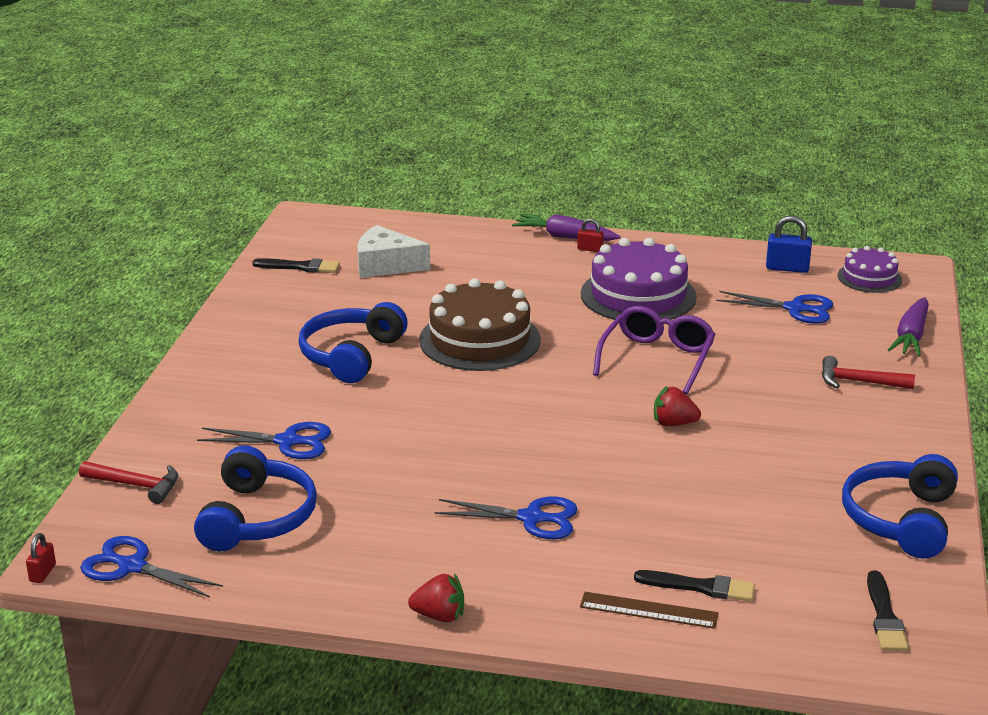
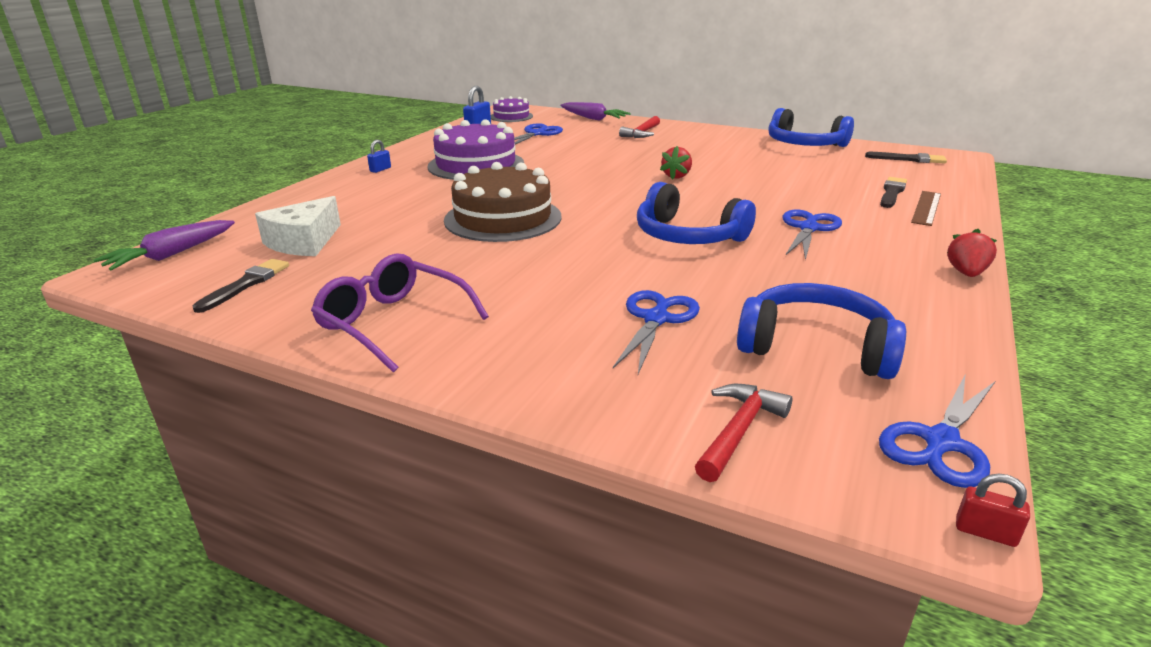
camera: 75 degrees left, 0 degrees up
(351, 355) = (487, 273): blue headphones -> blue headphones (687, 236)
(565, 237) = (347, 174): purple carrot -> purple carrot (172, 254)
(590, 249) = (380, 169): red padlock -> blue padlock
(657, 359) = (580, 170): purple glasses -> purple glasses (393, 322)

